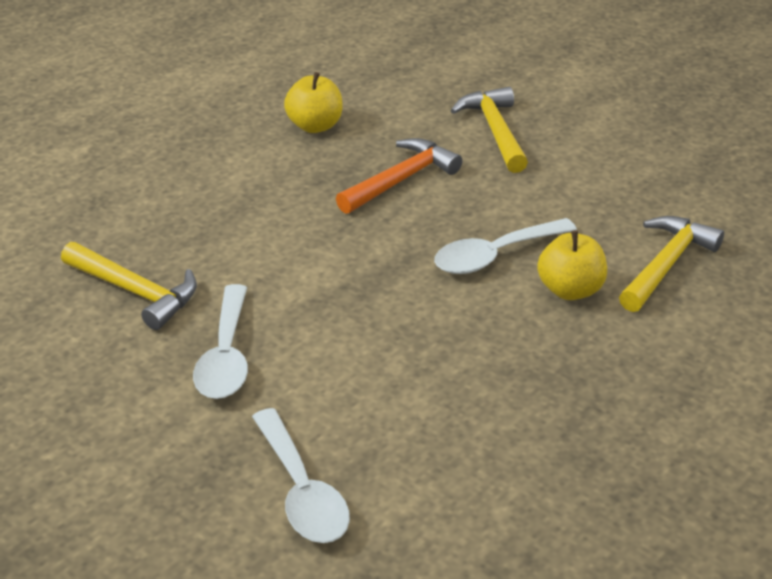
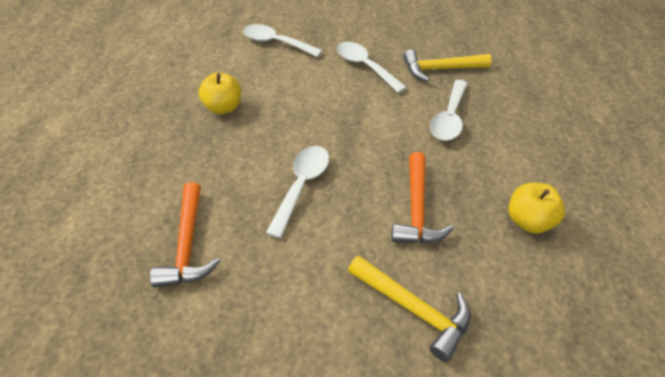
camera: 140 degrees right, 10 degrees up
(233, 232) = (449, 118): none -> white spoon
(570, 290) = (238, 187): yellow apple -> yellow apple (223, 107)
(666, 265) = (188, 244): yellow hammer -> orange hammer

